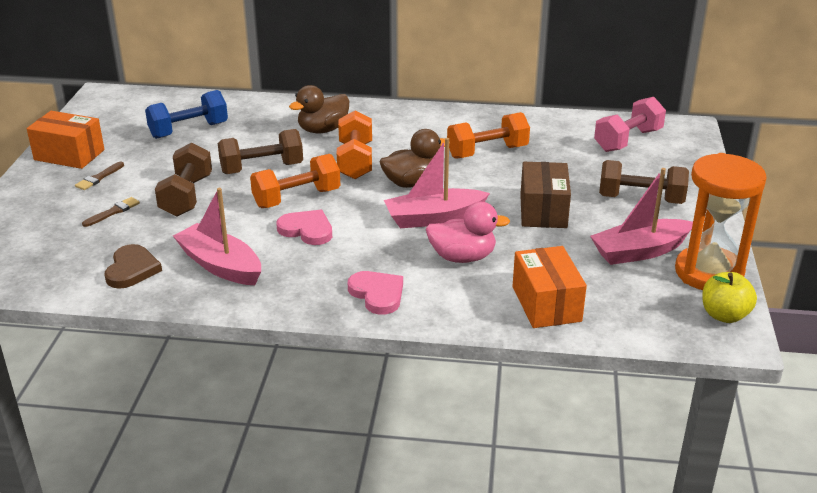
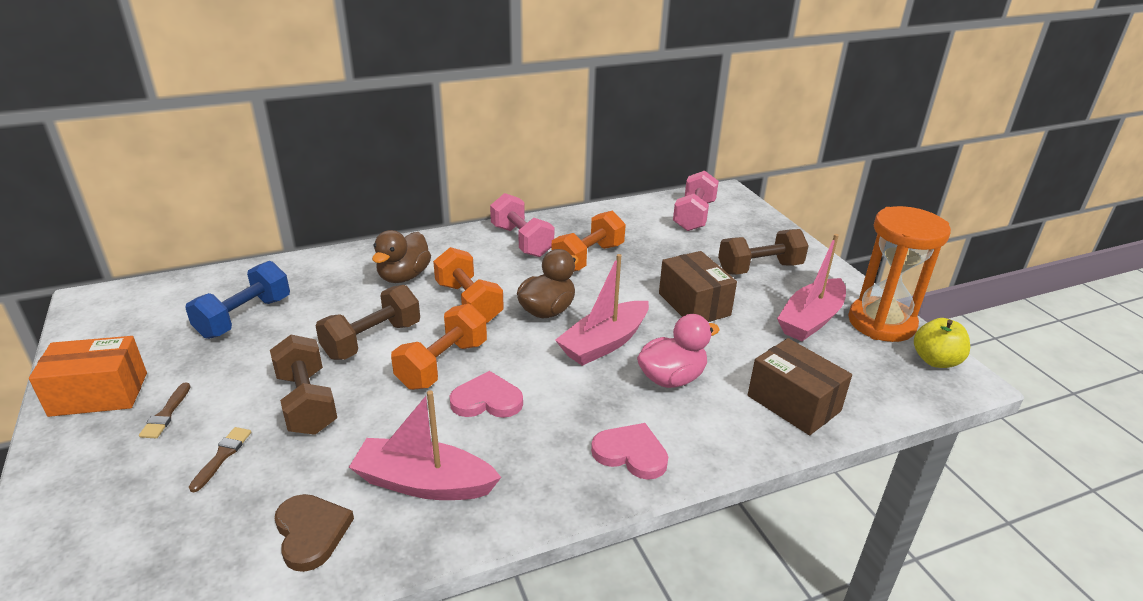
camera: 30 degrees left, 0 degrees up
(443, 125) = (521, 241): none -> pink dumbbell
(546, 304) = (793, 403): orange box -> brown box

